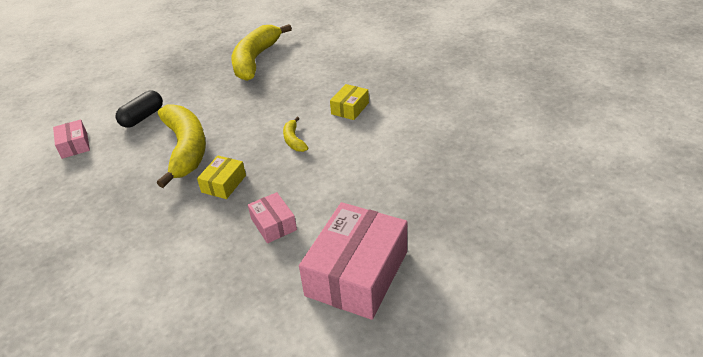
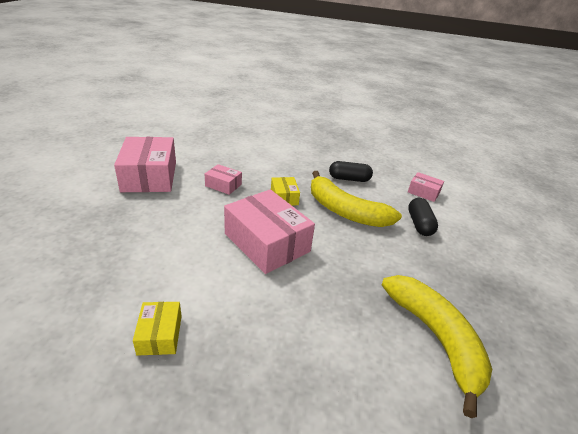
camera: 140 degrees right, 5 degrees down
(118, 187) = (349, 179): none -> black capsule
(294, 140) = (267, 243): yellow banana -> pink box
(350, 108) = (241, 297): yellow box -> yellow box (160, 335)

